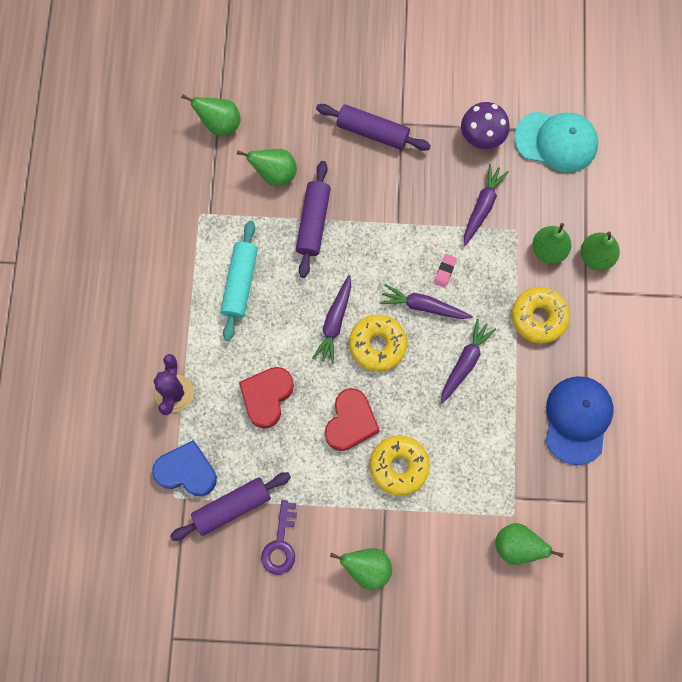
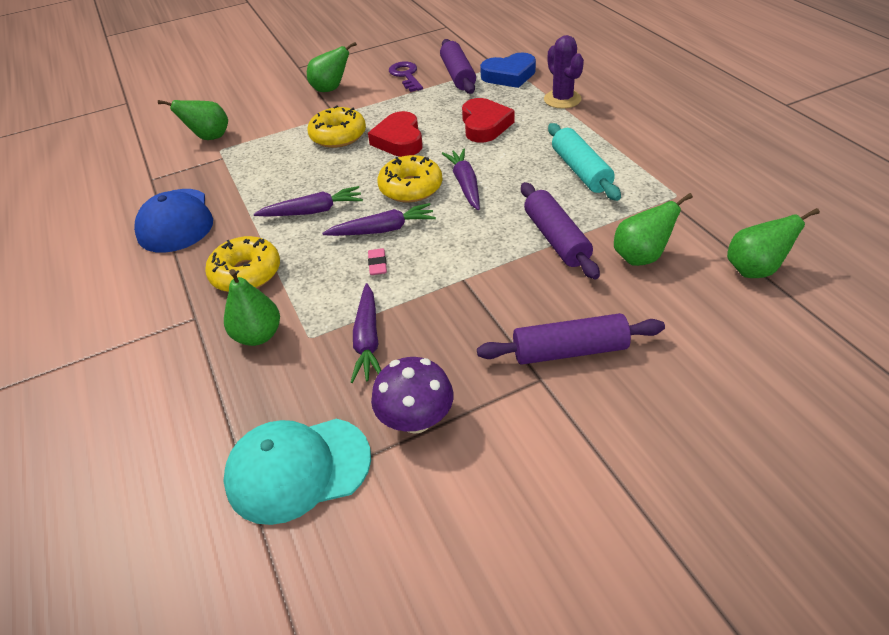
camera: 155 degrees right, 30 degrees down
(232, 507) = (458, 75): purple rolling pin -> purple rolling pin turned 45 degrees counterclockwise
(465, 362) = (313, 211): purple carrot -> purple carrot turned 105 degrees counterclockwise
(596, 257) = (190, 356): green pear -> none

